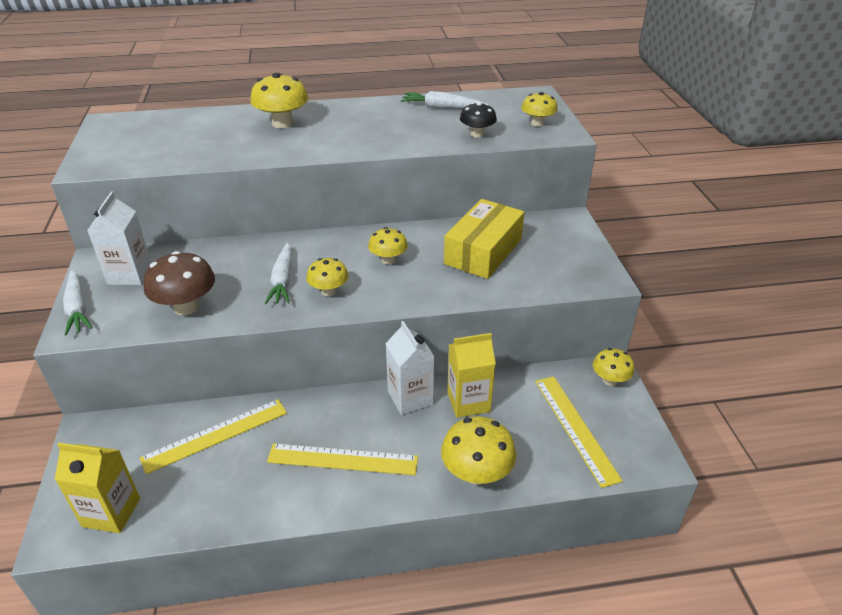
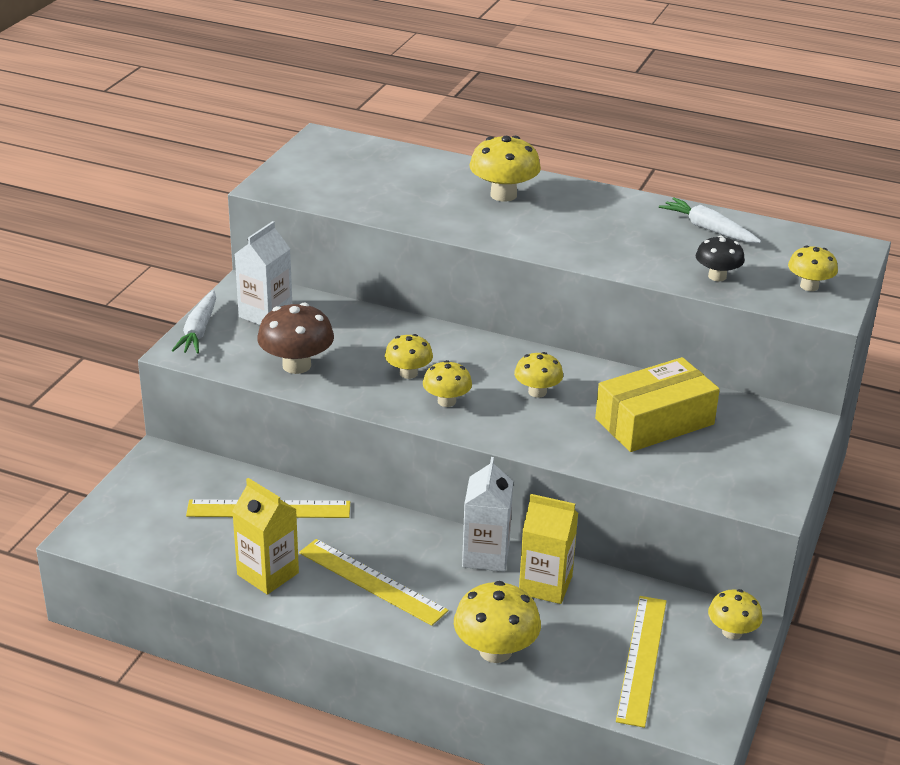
camera: 30 degrees right, 5 degrees down
(111, 512) = (139, 535): yellow carton -> yellow carton (268, 574)
(283, 280) = (408, 373): white carrot -> yellow mushroom

